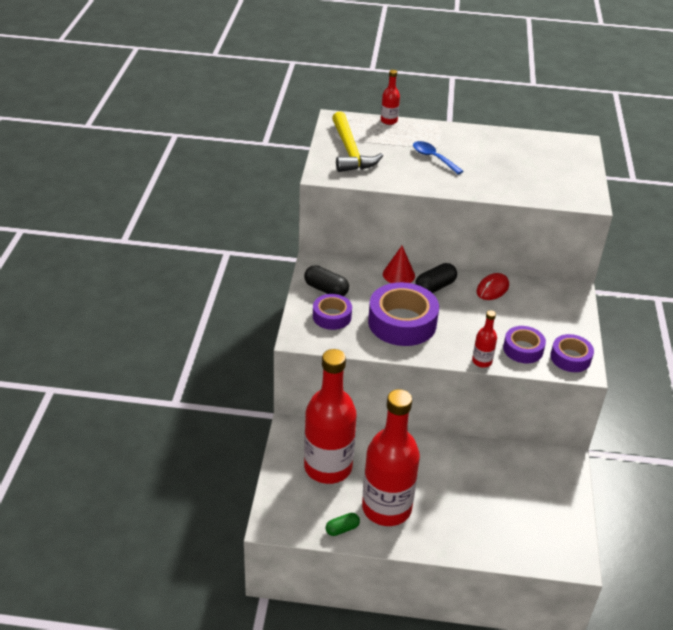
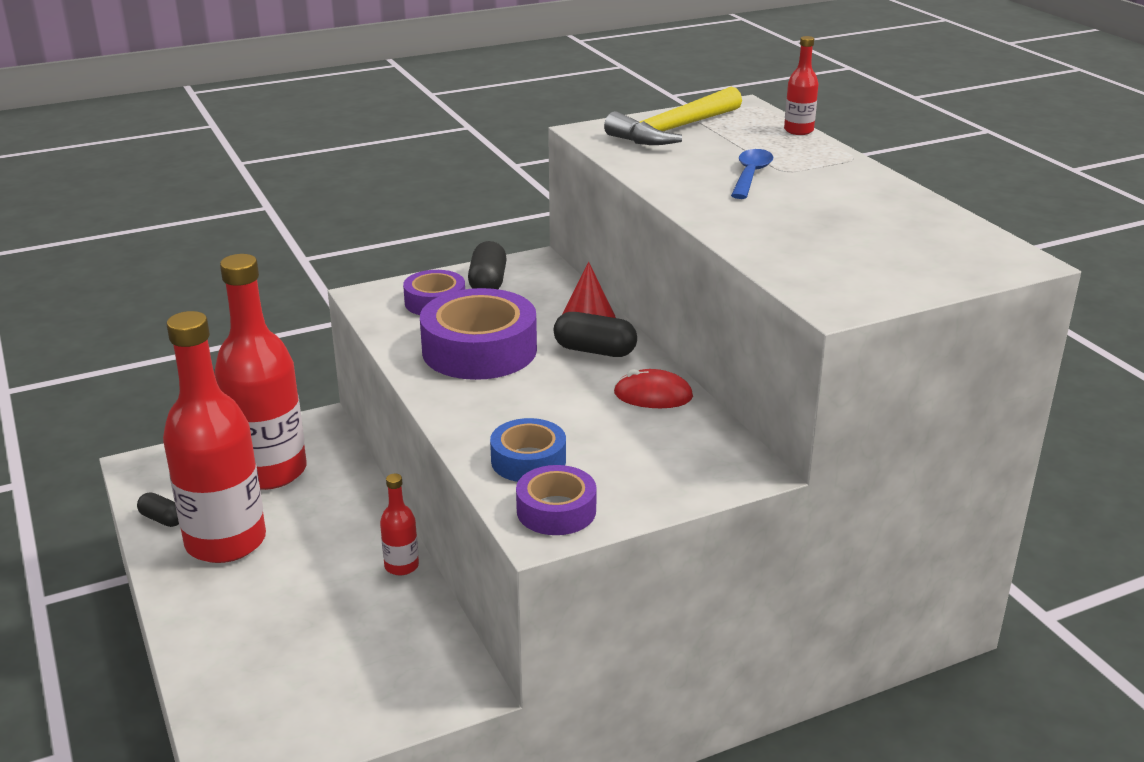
camera: 60 degrees right, 10 degrees down
(342, 529) = (162, 519): green capsule -> black capsule
(482, 361) = (458, 433): red bottle -> red bottle (401, 566)
(523, 349) = (528, 460): purple tape -> blue tape

